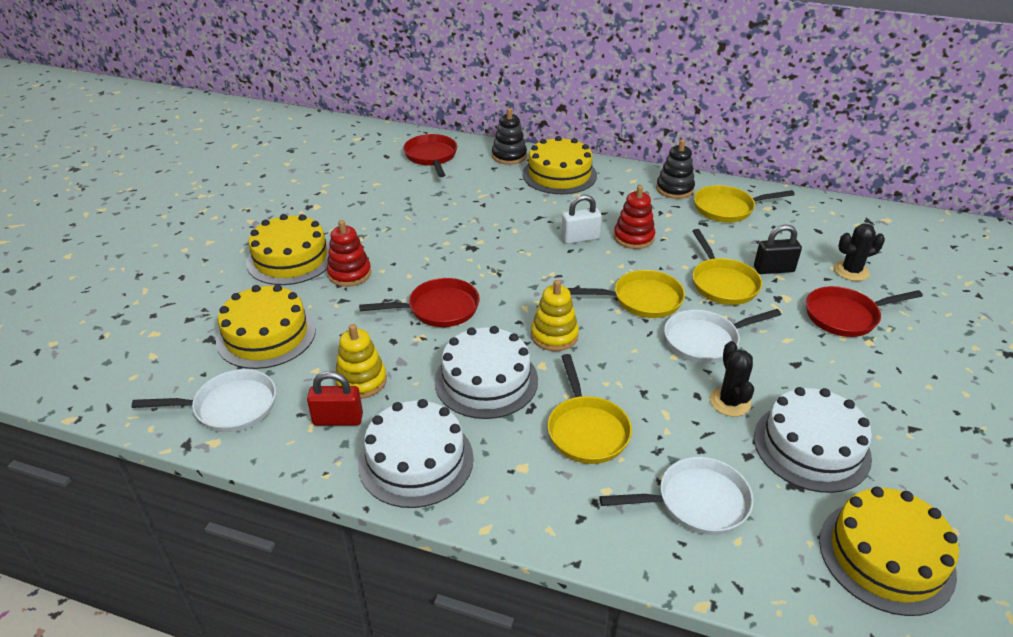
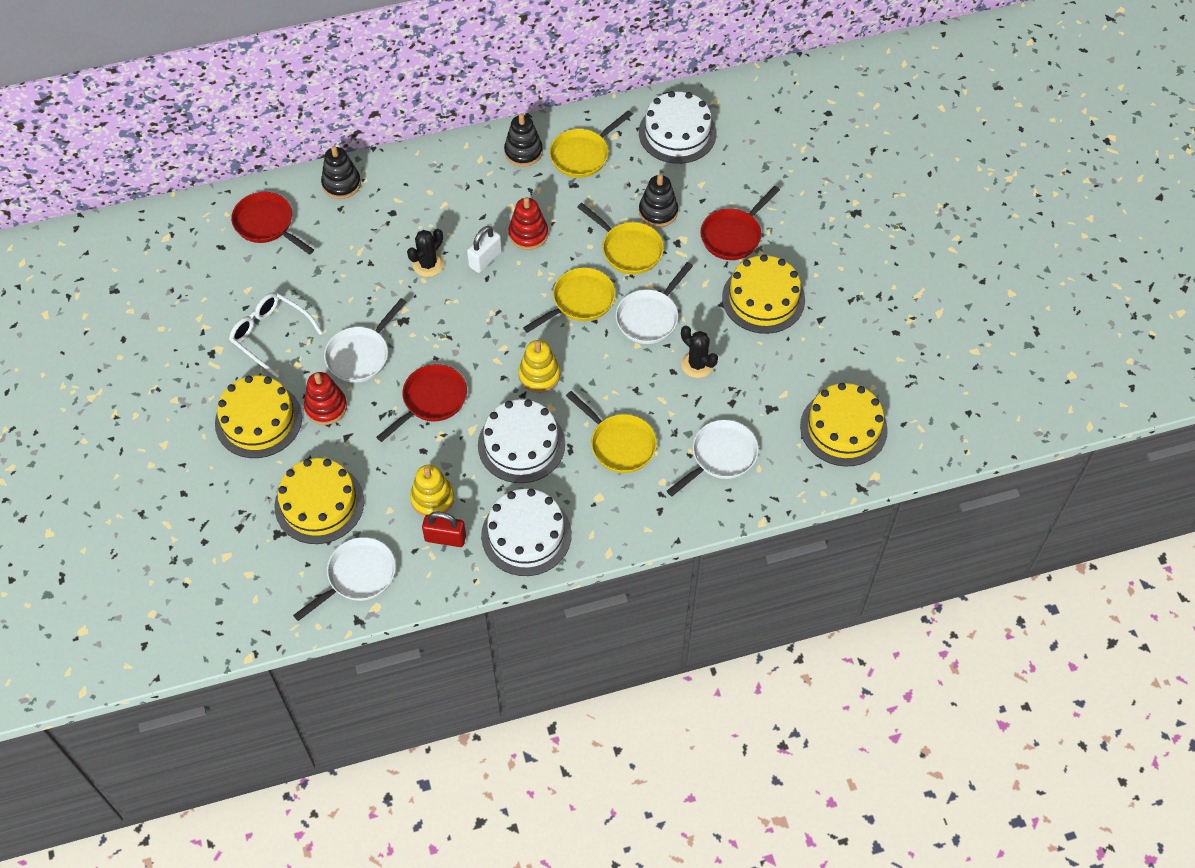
camera: 35 degrees left, 20 degrees up
(338, 419) = (445, 538): red padlock -> red padlock turned 45 degrees clockwise
(361, 214) = (270, 335): none -> white glasses
(414, 254) = (360, 355): none -> white pan
(559, 174) = (408, 186): yellow cake -> yellow cake (763, 298)
(773, 269) = (658, 212): black padlock -> black stacking toy
(811, 447) = (766, 372): white cake -> white cake (677, 133)
(851, 271) = (715, 182): black cactus -> black cactus (428, 264)

